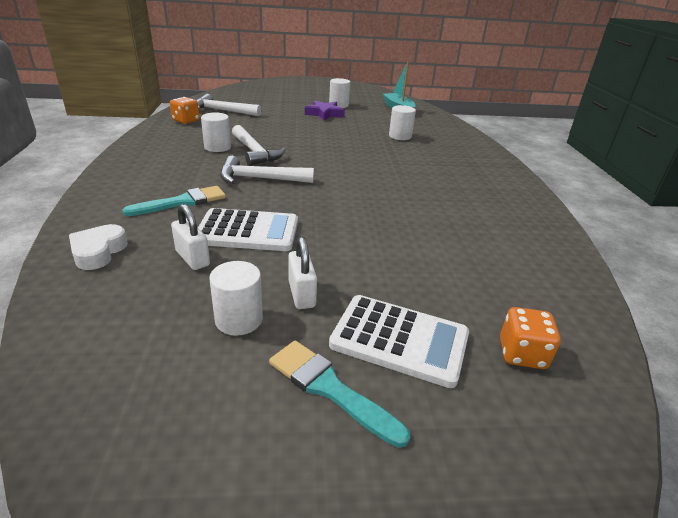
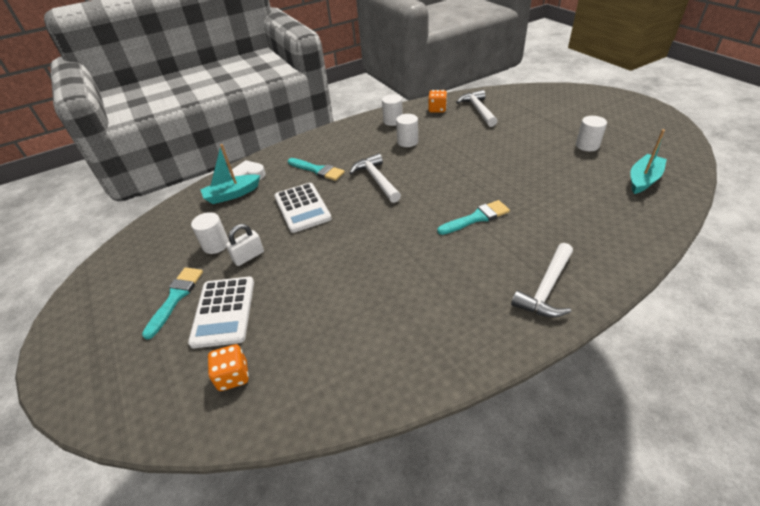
camera: 70 degrees right, 10 degrees up
(125, 277) = (232, 194): none -> turquoise boat
(192, 258) = (261, 204): white padlock -> none
(255, 152) = (418, 158): white hammer -> white hammer (546, 288)
(324, 114) = (549, 149): purple star -> none
(380, 161) = (476, 218): none -> turquoise brush
(400, 136) = (557, 208): white cylinder -> white cylinder (393, 121)

